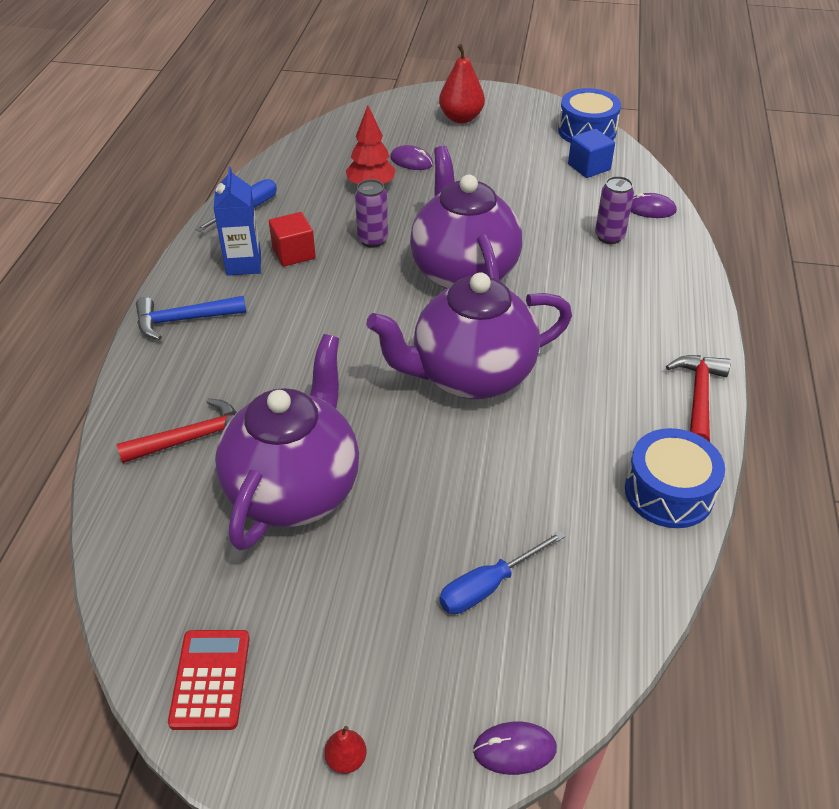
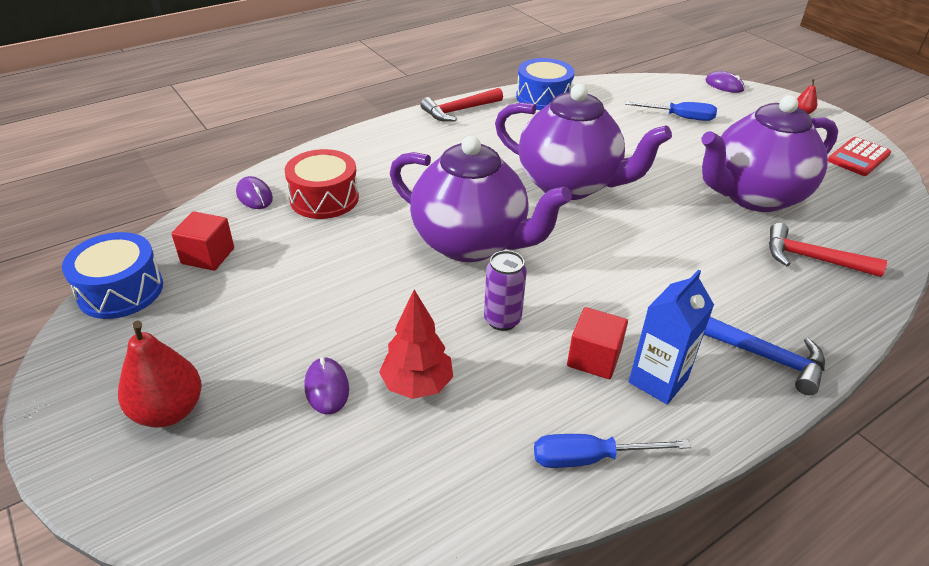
camera: 135 degrees left, 5 degrees down
(463, 272) = (471, 243): purple teapot -> purple teapot turned 90 degrees counterclockwise
(589, 167) = (208, 256): blue cube -> red cube
(609, 237) = (324, 198): purple can -> red drum

